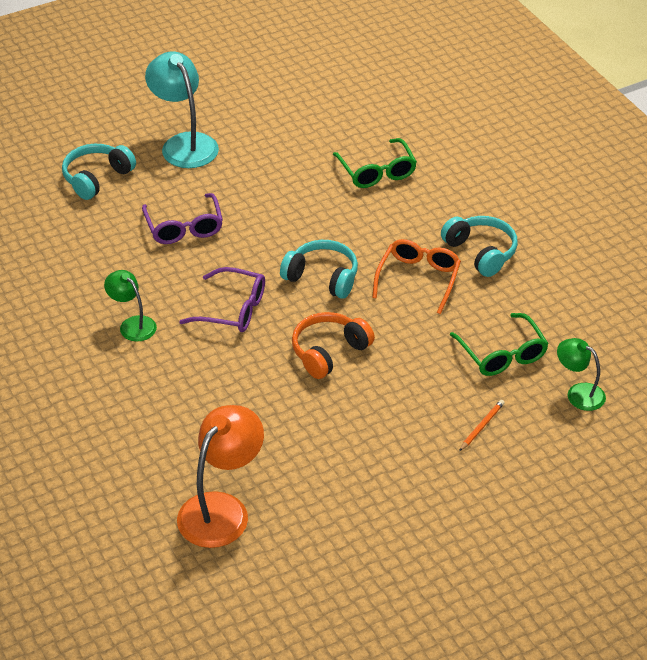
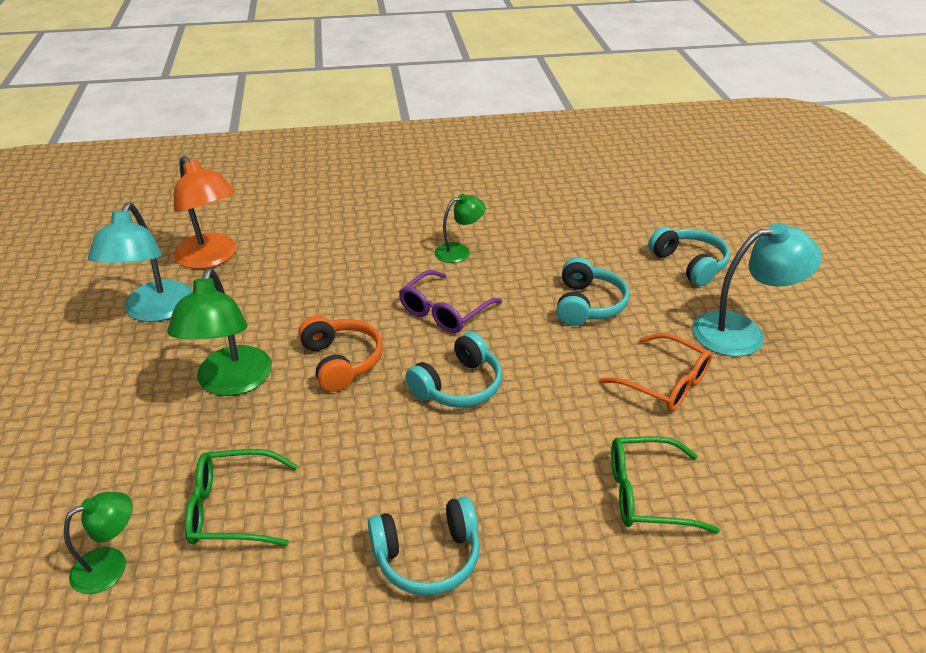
camera: 110 degrees right, 5 degrees down
(184, 227) = (588, 305): purple glasses -> turquoise headphones
(326, 510) = (154, 311): none -> turquoise lamp
(388, 409) = (231, 383): none -> green lamp
(418, 279) = (410, 470): orange glasses -> orange glasses (664, 383)
(482, 426) = (146, 448): orange pencil -> none

